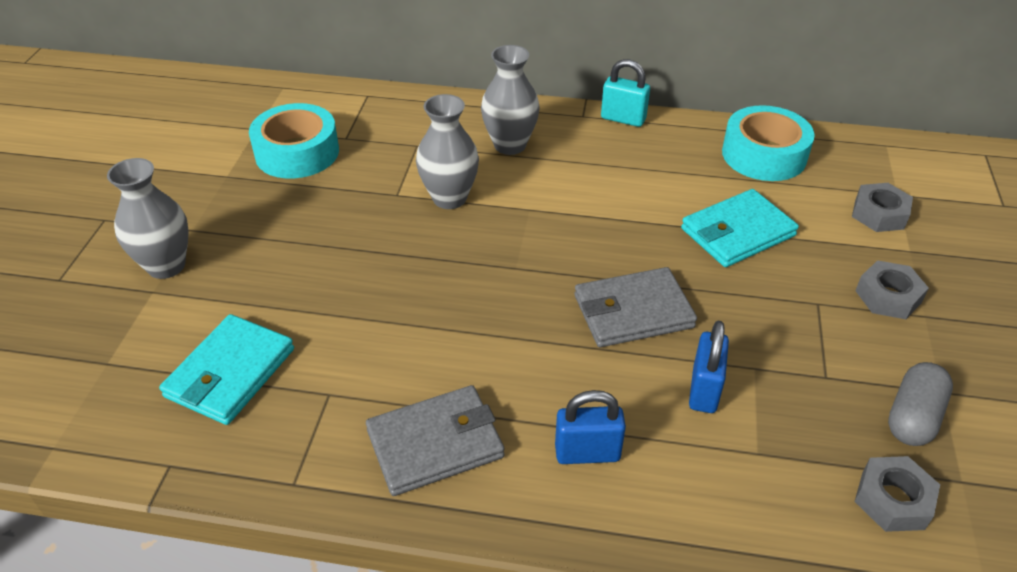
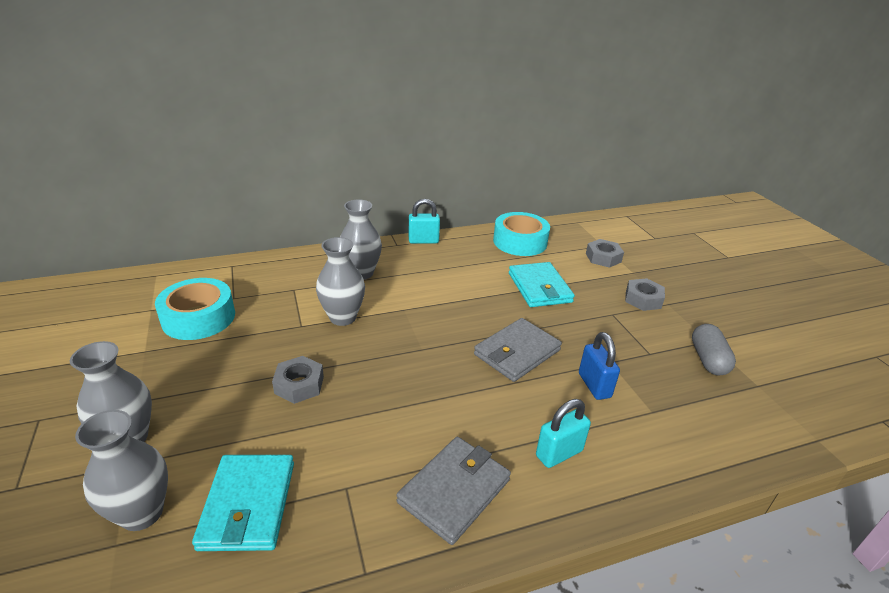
camera: 30 degrees left, 10 degrees down
(140, 343) = (142, 513): none -> grey vase
(587, 453) = (559, 453): blue padlock -> turquoise padlock
(737, 232) = (539, 288): turquoise wallet -> turquoise wallet turned 45 degrees counterclockwise
(893, 500) = (738, 410): grey nut -> grey nut (299, 385)

